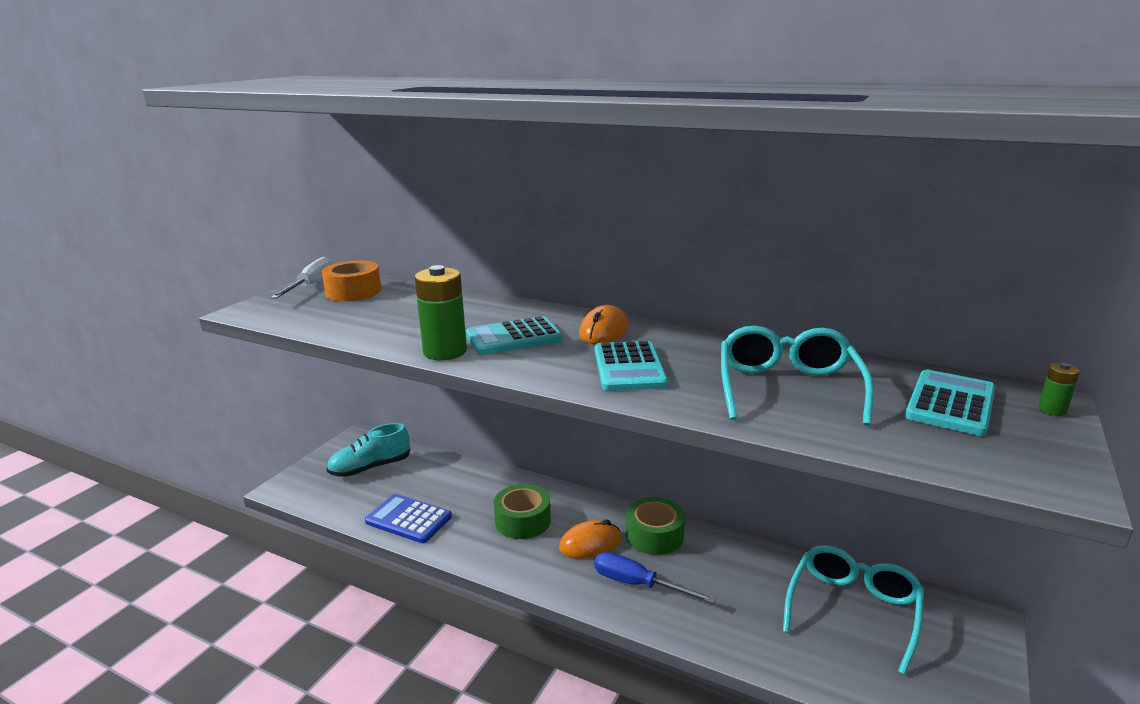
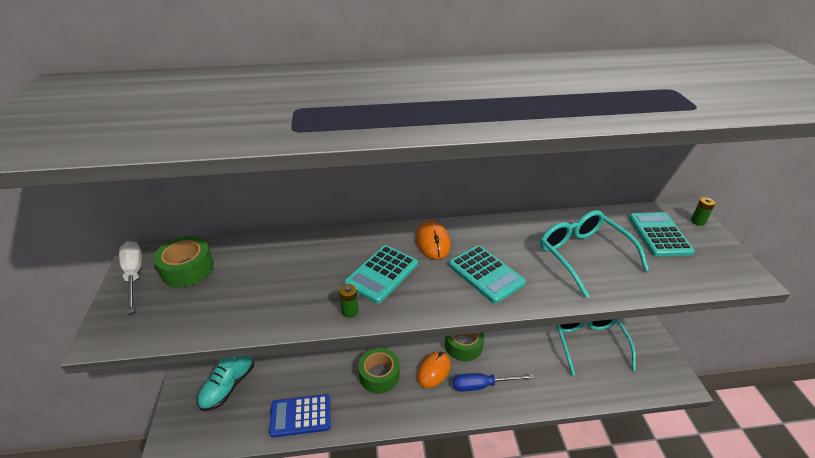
camera: 35 degrees left, 15 degrees up
(353, 292) = (187, 269): orange tape -> green tape
(445, 352) = (350, 311): green battery -> green battery, size x0.47

